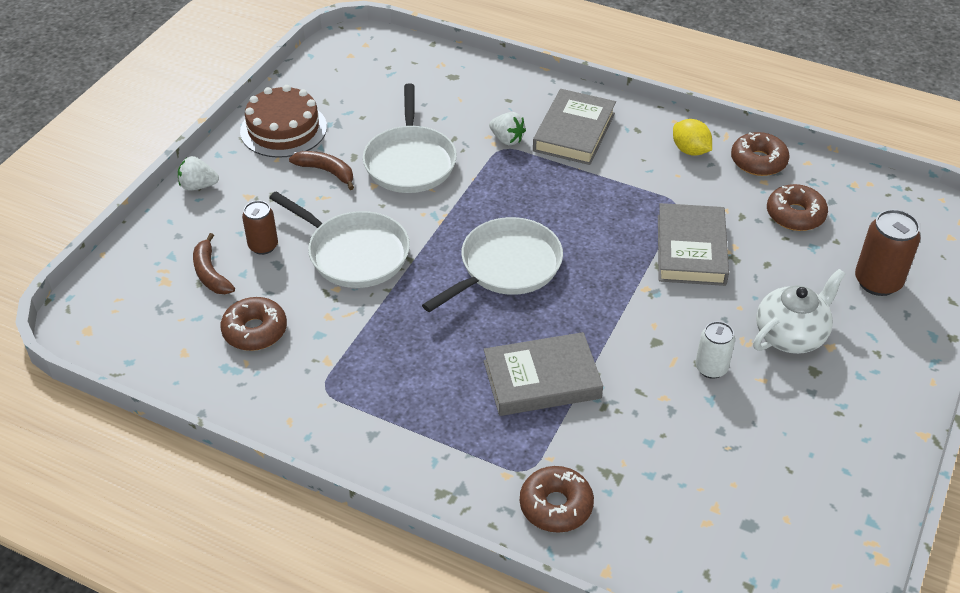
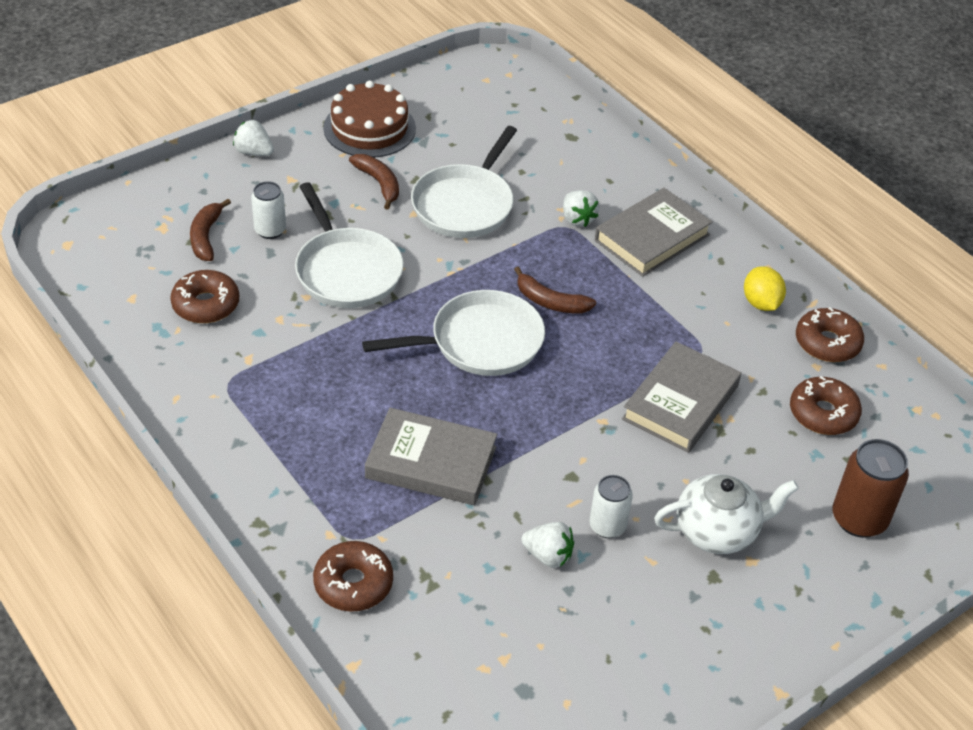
camera: 25 degrees right, 0 degrees up
(263, 246) = (270, 230): brown can -> white can
(536, 212) = (550, 302): none -> brown banana
(686, 411) = (548, 555): none -> white strawberry

